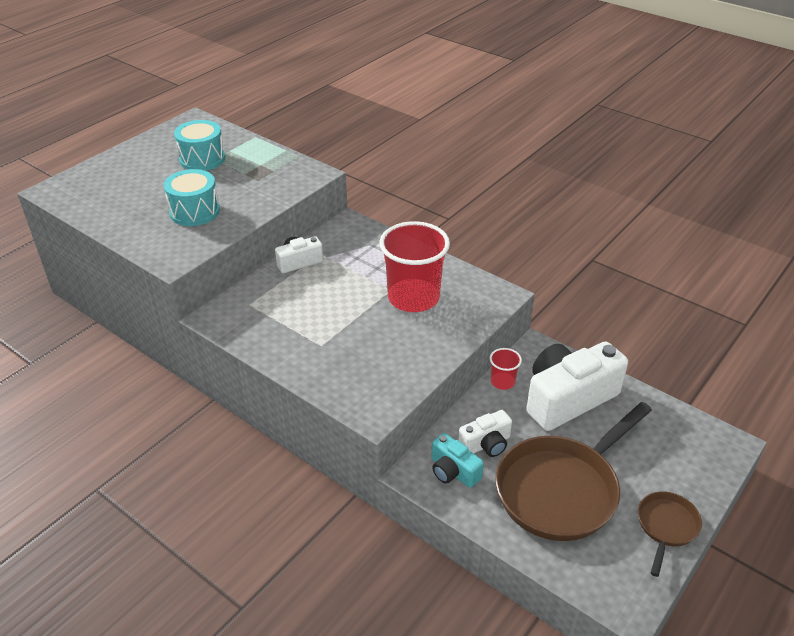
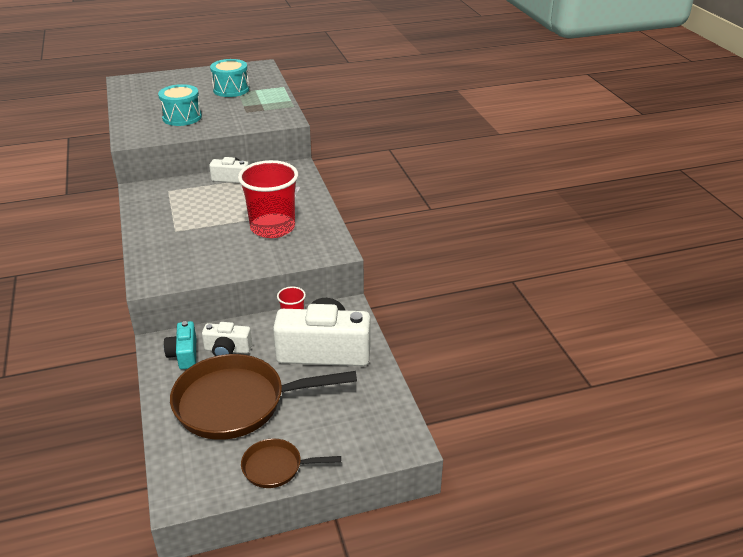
camera: 35 degrees right, 5 degrees down
(666, 527) = (276, 467): brown pan -> brown pan turned 150 degrees counterclockwise

